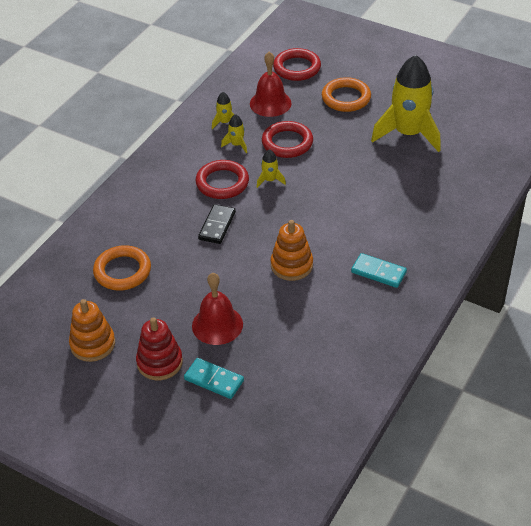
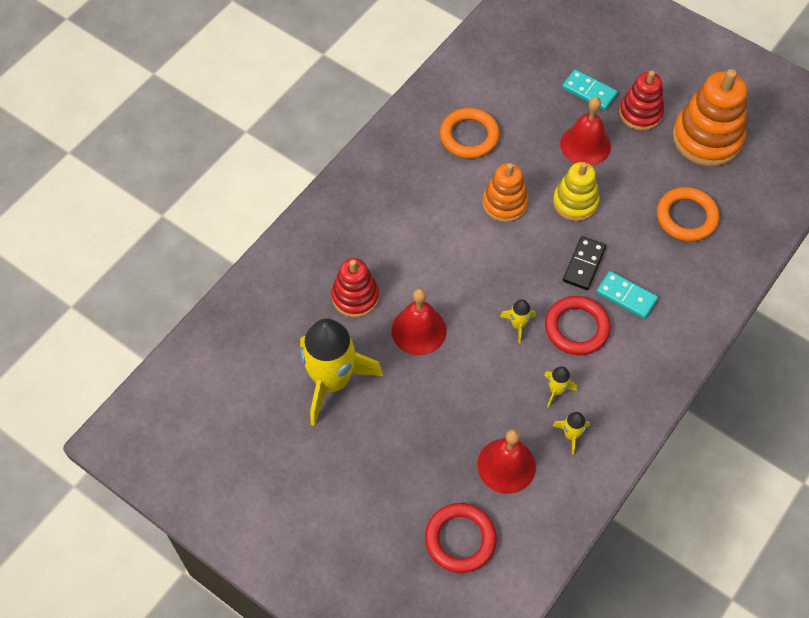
camera: 175 degrees left, 15 degrees up
(93, 344) = (707, 138): orange stacking toy -> orange stacking toy, size x1.59
(226, 273) = (575, 202): none -> yellow stacking toy
(287, 143) = (490, 385): red ring -> none
(346, 98) = (400, 462): orange ring -> orange ring (469, 136)
(349, 169) = (419, 330): none -> red bell
(378, 272) = (415, 185): turquoise domino -> turquoise domino (626, 296)
(407, 185) = (355, 297): none -> red stacking toy

